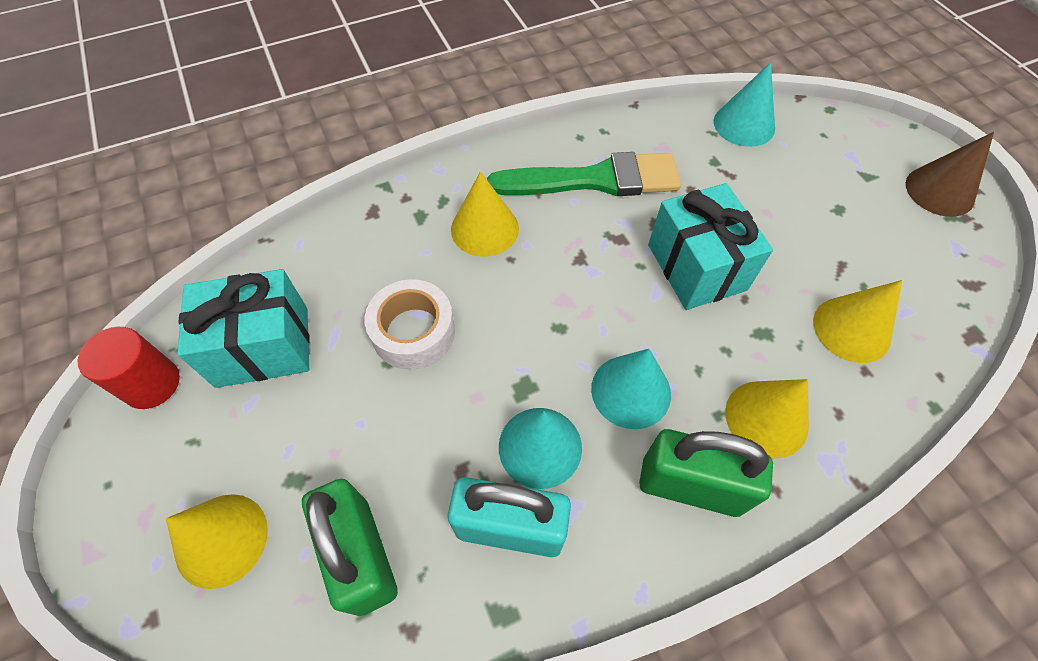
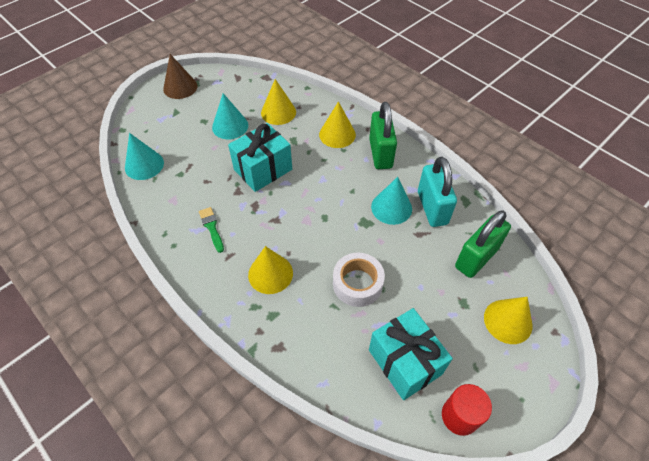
camera: 110 degrees left, 5 degrees down
(594, 180) = (212, 227): green brush -> green brush, size x0.45
(631, 391) = (346, 181): turquoise cone -> turquoise cone (230, 126)

